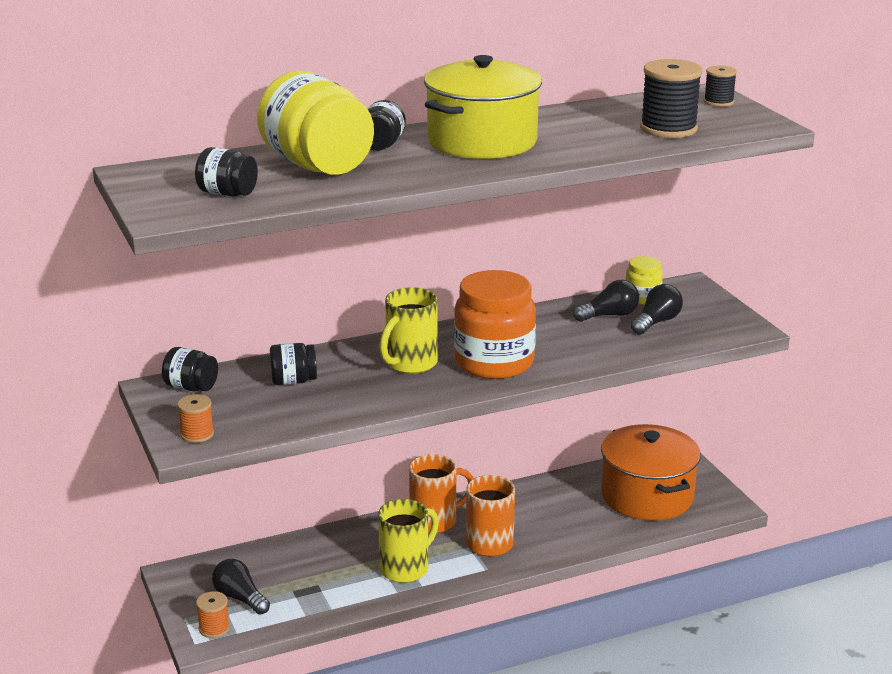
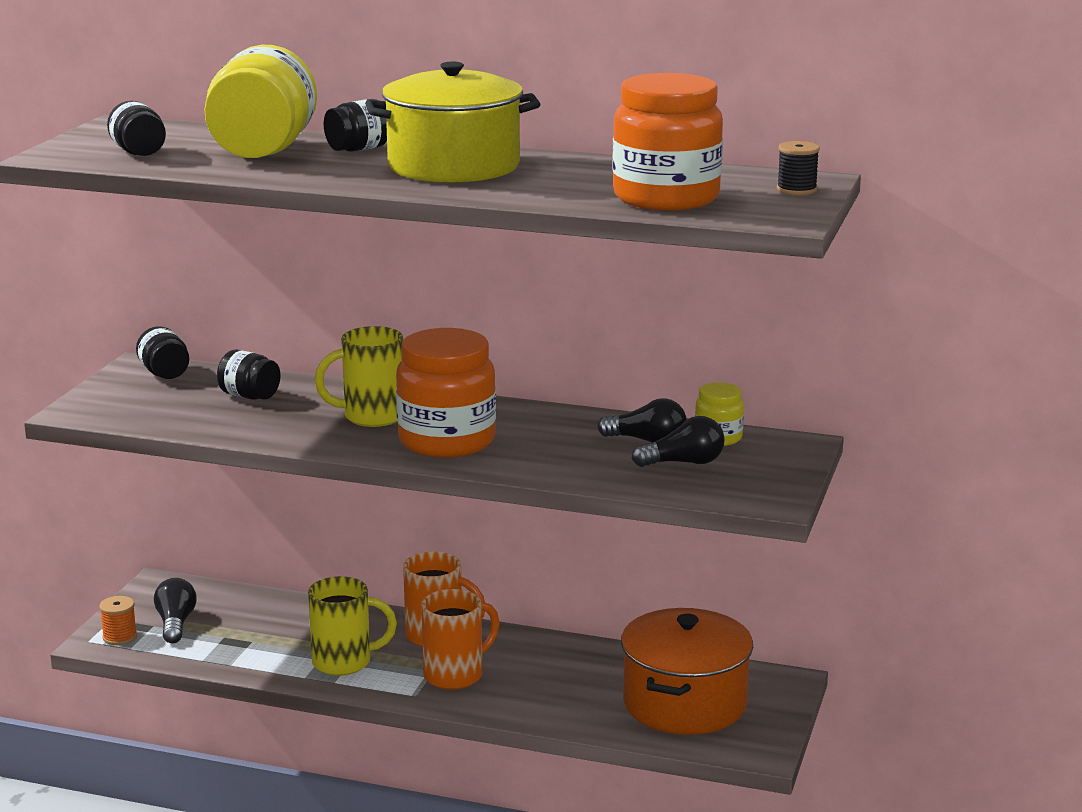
camera: 40 degrees right, 5 degrees down
(197, 434) = (99, 407): orange spool -> none
(668, 129) = (666, 198): black spool -> orange jar

